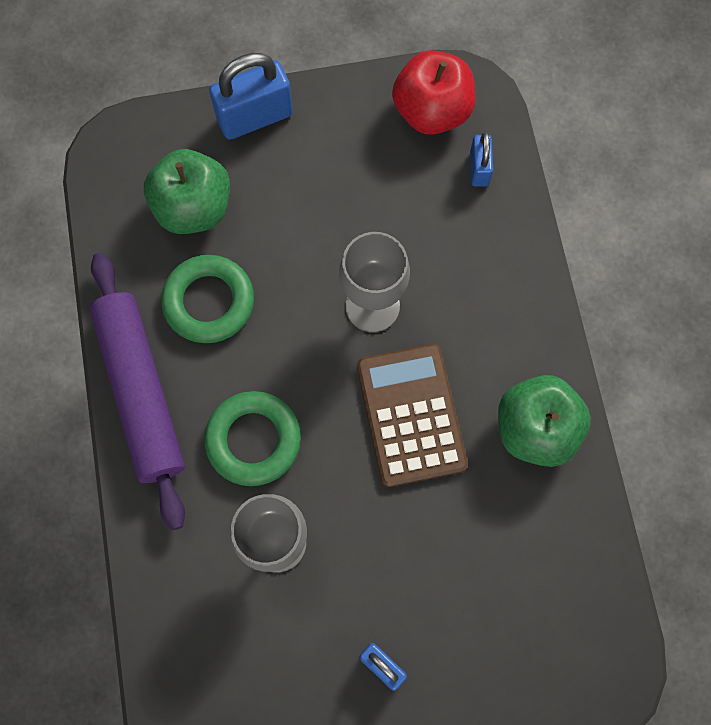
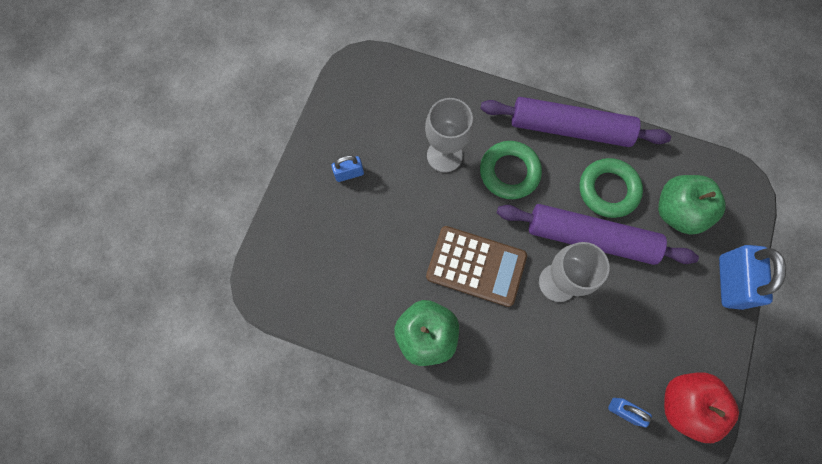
camera: 120 degrees right, 0 degrees up
(290, 294) = (590, 238): none -> purple rolling pin

